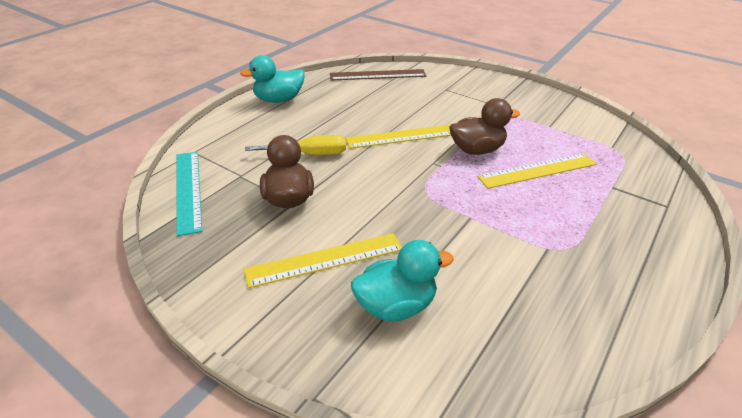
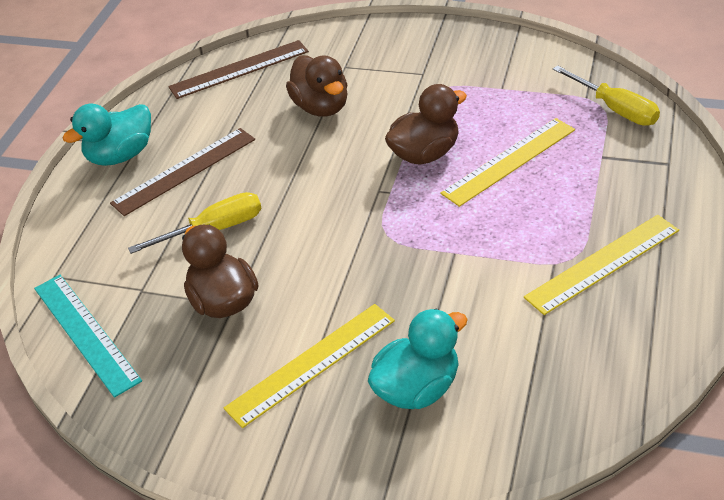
camera: 15 degrees left, 5 degrees up
(311, 117) = (184, 171): none -> brown ruler
(404, 136) = (323, 162): yellow ruler -> yellow ruler (603, 264)
(418, 106) = (321, 107): none -> brown duck
(633, 160) = (615, 109): none -> yellow screwdriver

